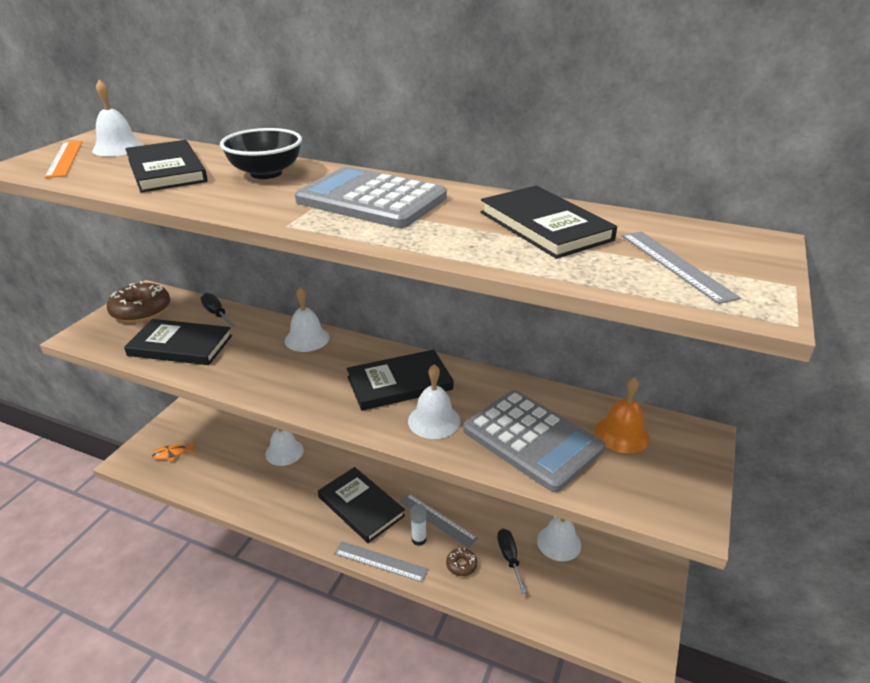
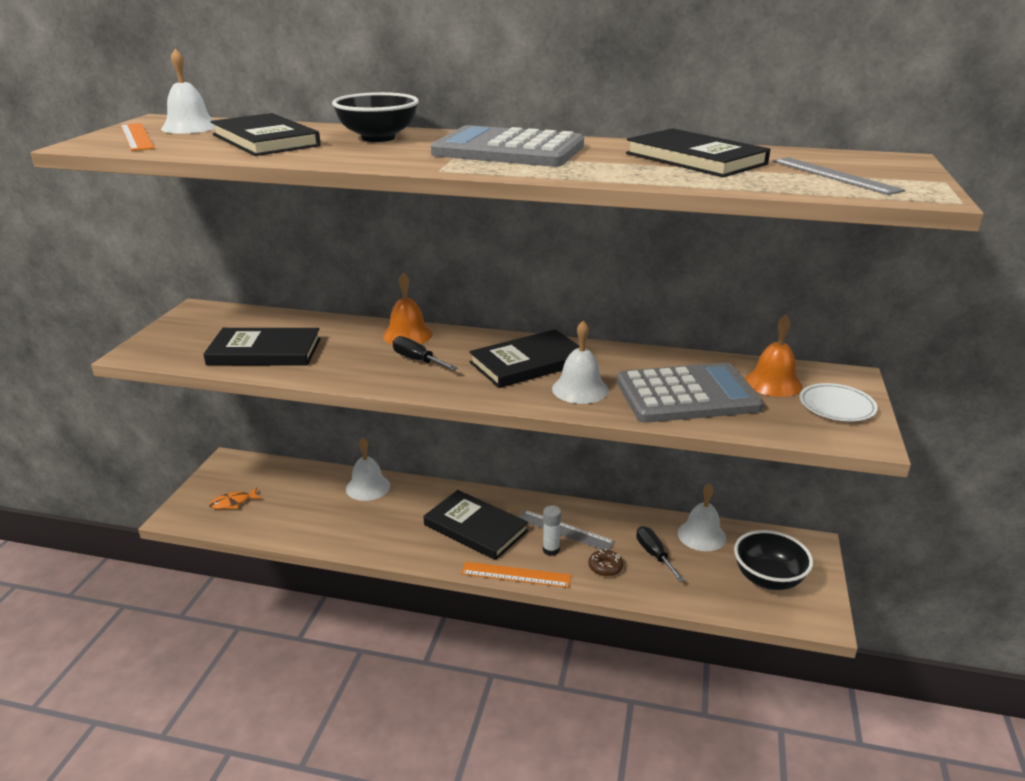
camera: 10 degrees left, 5 degrees down
(141, 310) = (199, 325): brown donut -> none
(216, 313) = (291, 321): black screwdriver -> black screwdriver (417, 360)
(307, 339) = (407, 335): white bell -> orange bell
(380, 561) = (516, 575): grey ruler -> orange ruler
(532, 440) = (687, 395): grey calculator -> grey calculator turned 45 degrees counterclockwise
(608, 600) = (768, 579): none -> black bowl
(675, 473) = (836, 406): none -> white plate

